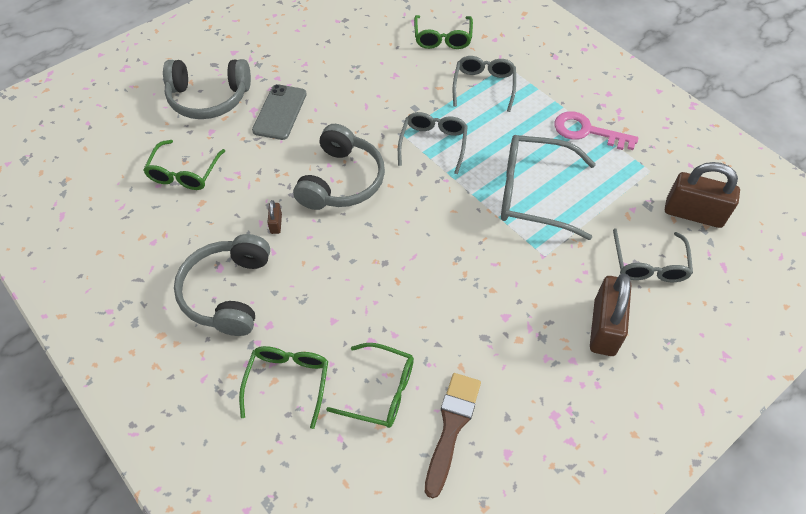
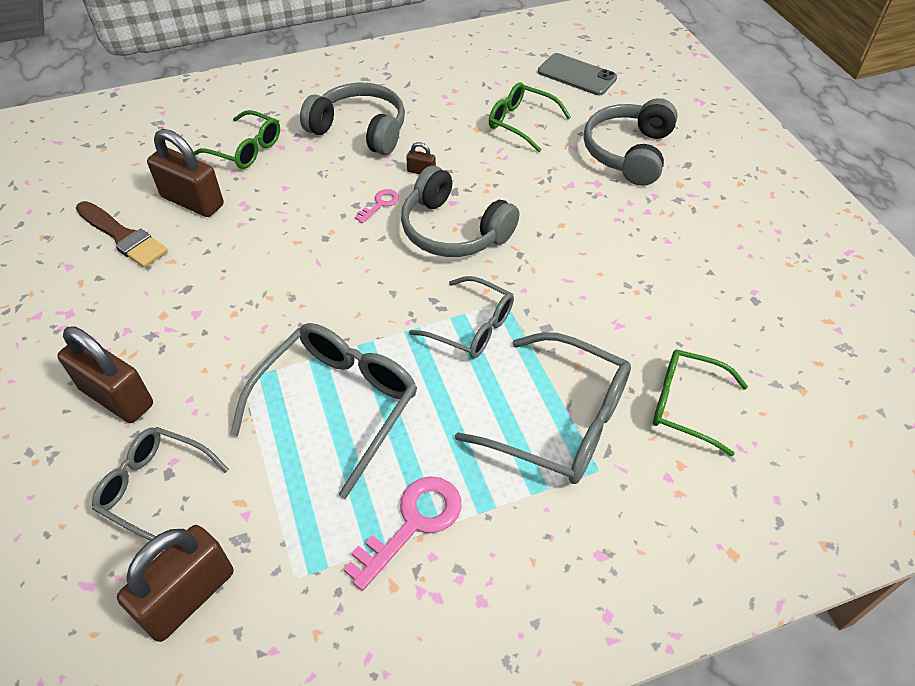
camera: 110 degrees right, 5 degrees down
(280, 112) = (585, 202): grey phone -> grey phone (577, 75)
(329, 239) = (380, 204): none -> pink key
(381, 391) = (192, 201): green glasses -> brown padlock
(484, 86) = (561, 421): grey glasses -> grey glasses, size x1.56

